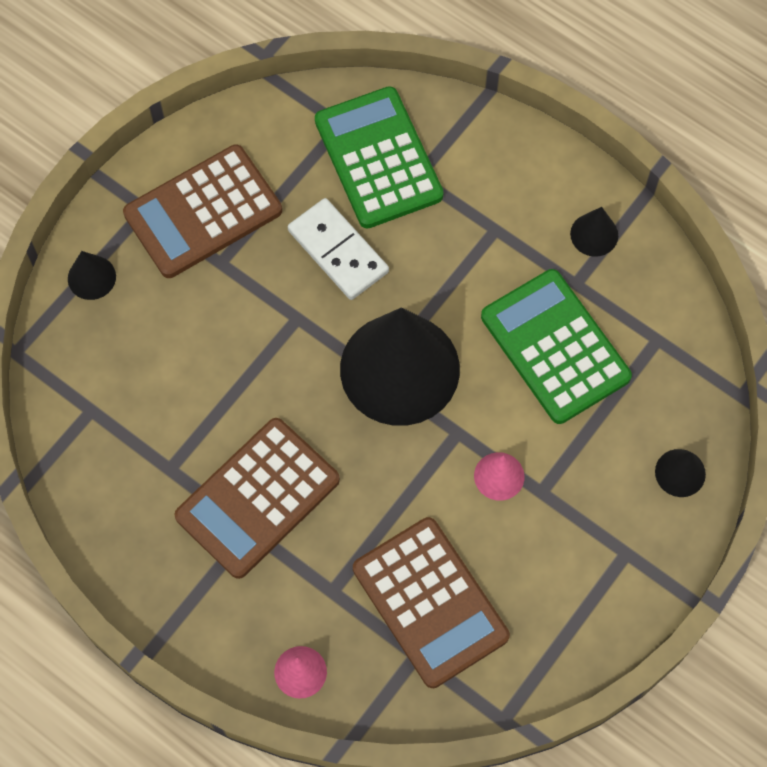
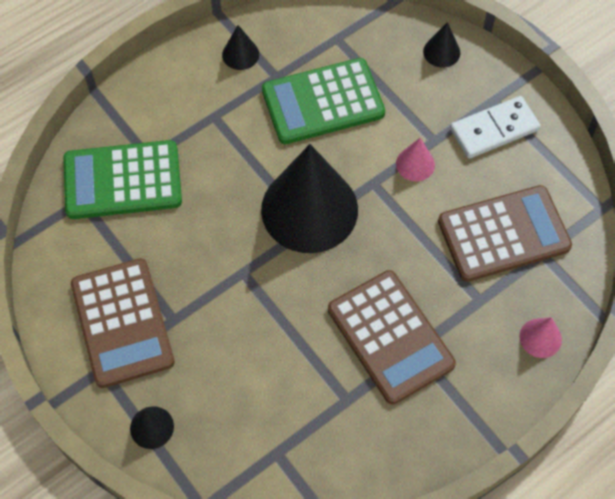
camera: 75 degrees left, 5 degrees down
(338, 251) = (194, 228): white domino -> white domino (494, 129)

